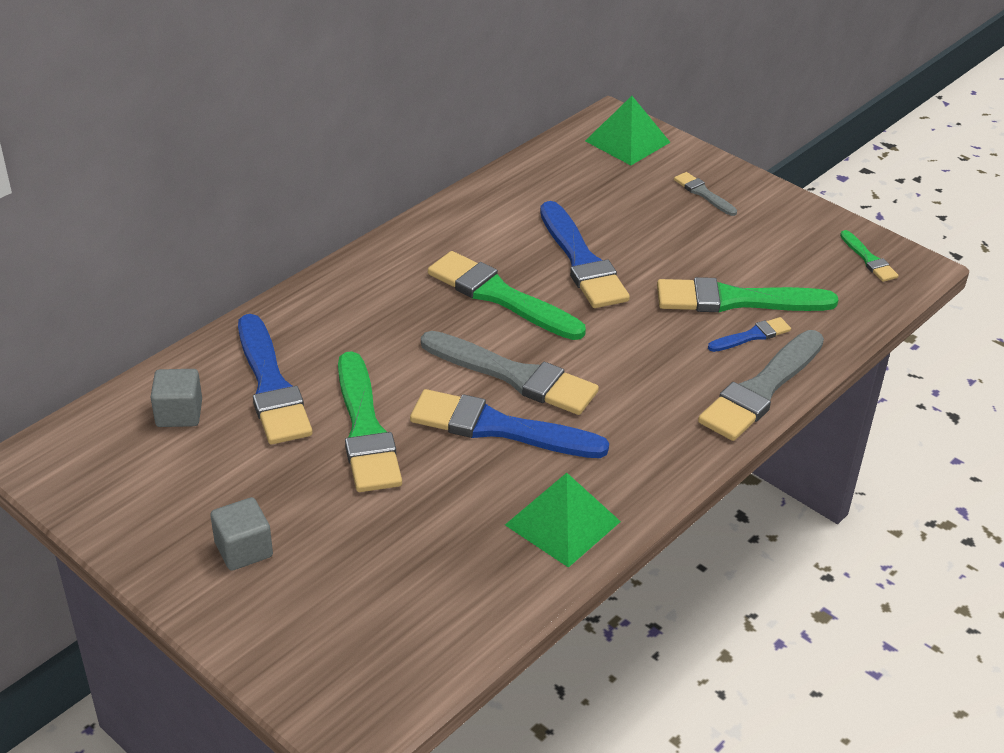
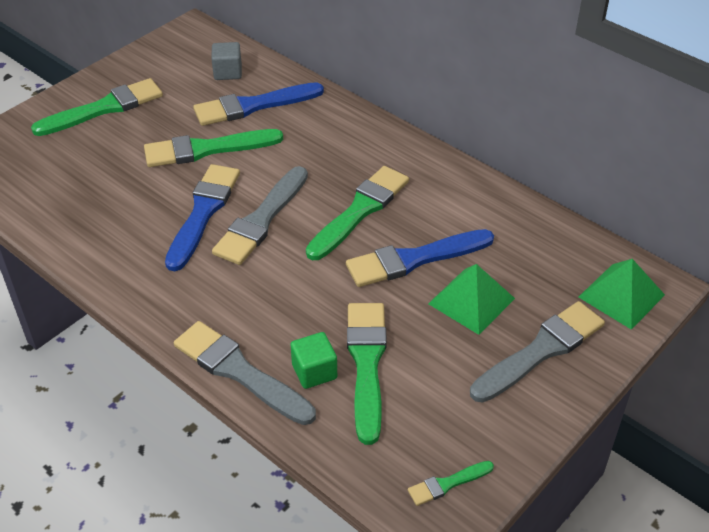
camera: 90 degrees right, 5 degrees up
(244, 550) = (104, 108): grey cube -> green brush
(562, 523) = (102, 245): green pyramid -> green pyramid (471, 301)
(703, 193) = (541, 351): grey brush -> grey brush, size x2.04
(752, 336) = (314, 371): blue brush -> green cube

